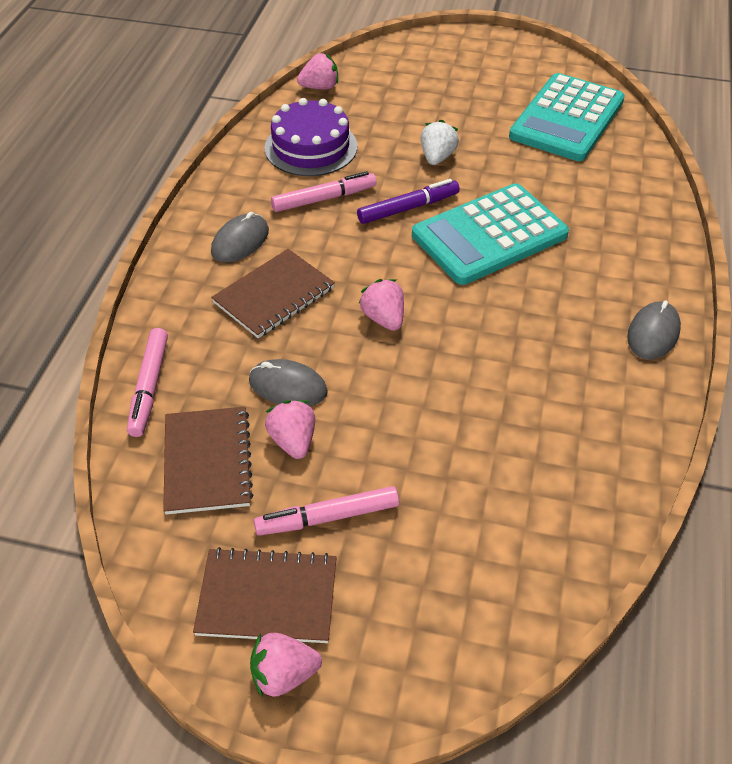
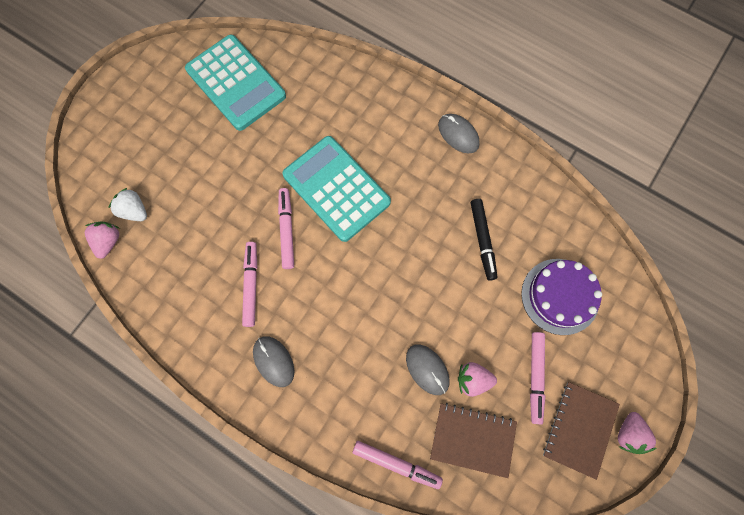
camera: 70 degrees left, 25 degrees up
(274, 295) = (340, 353): brown notebook -> none
(288, 386) = (427, 369): grey mouse -> grey mouse turned 75 degrees counterclockwise
(311, 147) = (185, 274): purple cake -> purple cake (560, 296)
(384, 318) = (389, 287): pink strawberry -> none
(408, 208) = (286, 230): purple marker -> pink marker
(437, 157) = (239, 188): white strawberry -> white strawberry (134, 211)
(489, 235) = (336, 188): turquoise calculator -> turquoise calculator turned 150 degrees clockwise
(507, 401) = (482, 240): none -> black marker

